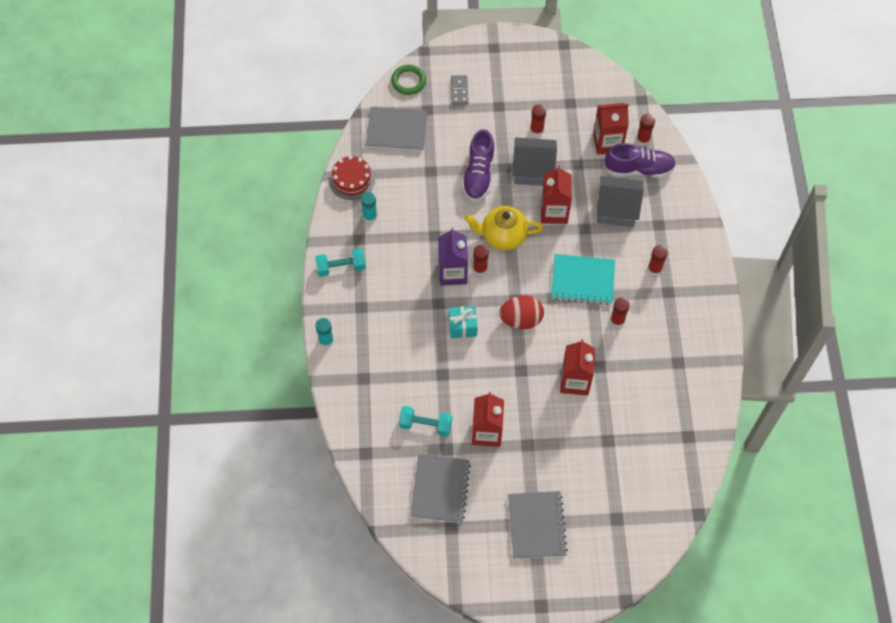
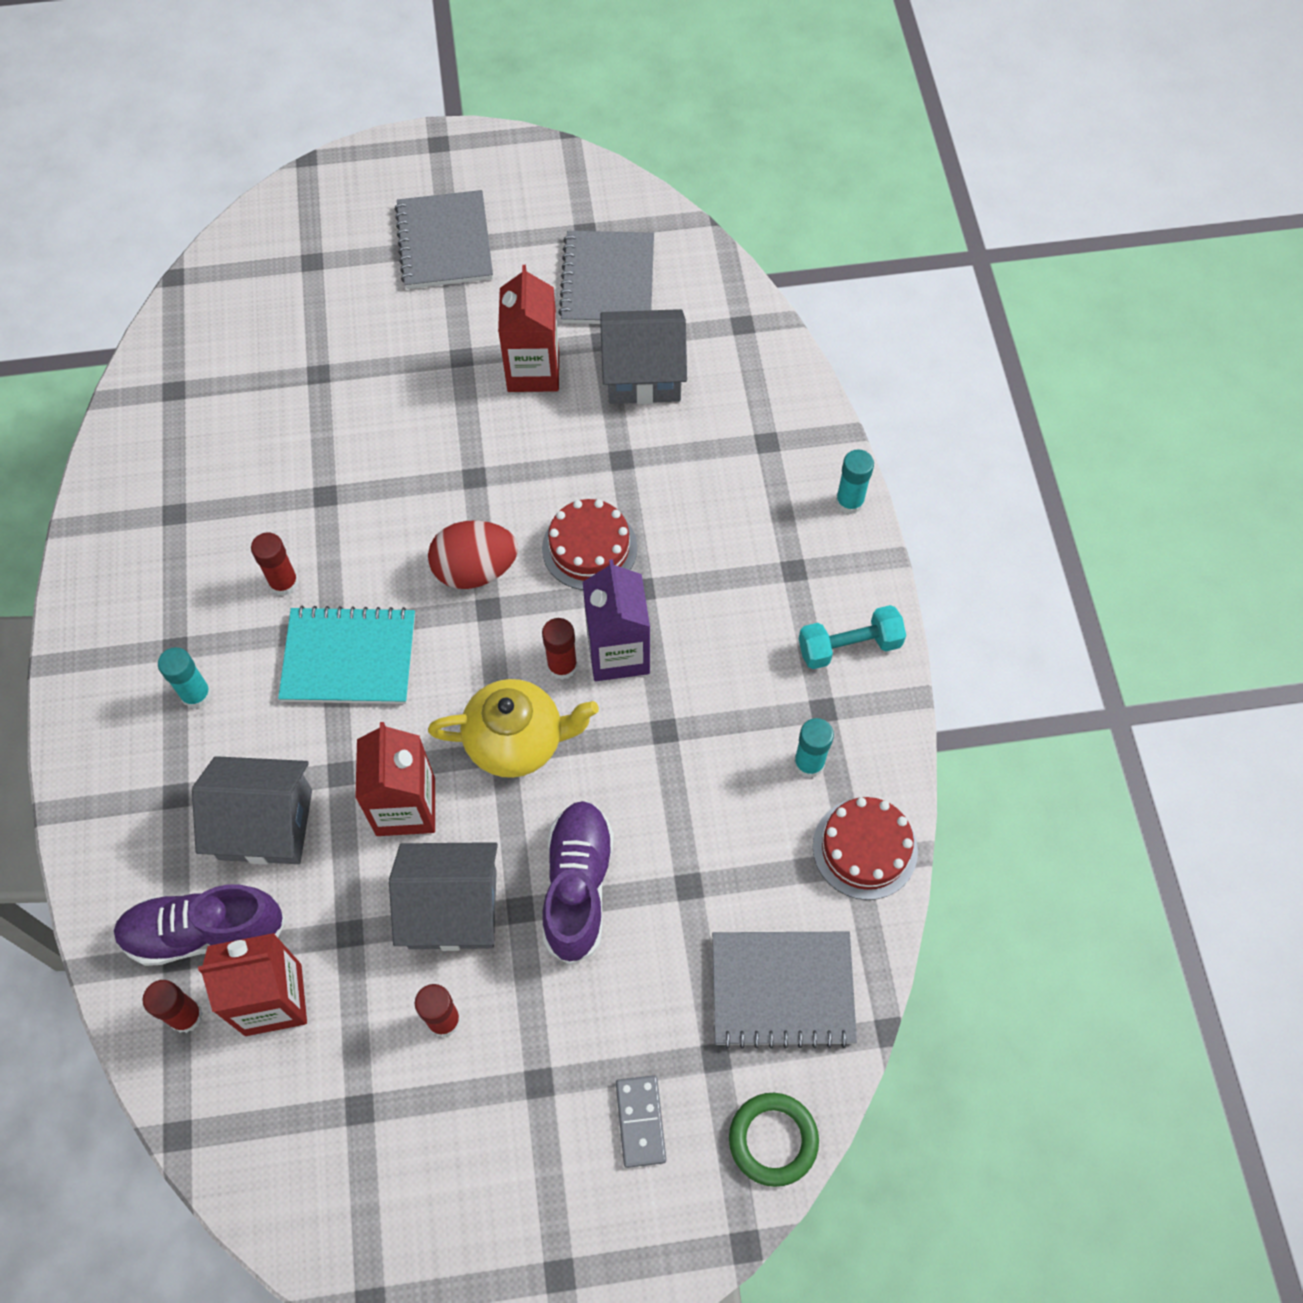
camera: 175 degrees right, 0 degrees up
(425, 425) = (643, 374): turquoise dumbbell -> grey house
(462, 326) = (589, 548): turquoise gift -> red cake
(575, 381) = (373, 466): red carton -> none
(654, 269) = (196, 694): red glue stick -> turquoise glue stick

